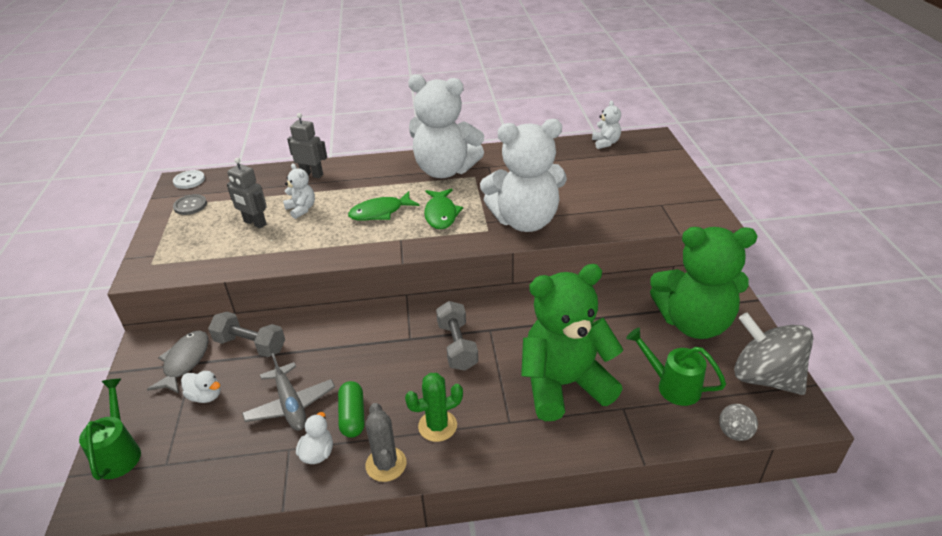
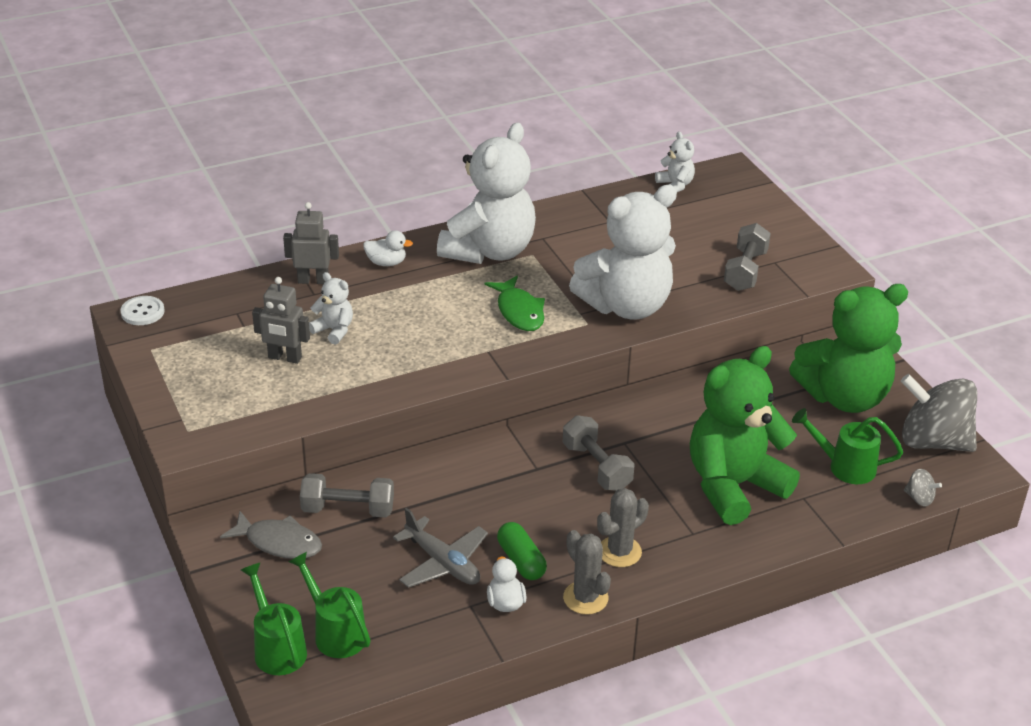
camera: 20 degrees left, 0 degrees up
(170, 449) = (335, 632): none -> green watering can
(185, 362) = (279, 542): grey fish -> grey fish turned 120 degrees clockwise
(190, 205) = (175, 347): grey button -> none
(205, 396) = (334, 573): white duck -> white duck (386, 263)
(380, 212) = (440, 320): green fish -> none
(437, 426) = (619, 552): green cactus -> grey cactus
(445, 170) = (489, 251): white teddy bear -> white teddy bear turned 60 degrees counterclockwise
(634, 208) = (745, 271): none -> grey dumbbell
(735, 431) = (919, 498): grey spinning top -> grey spinning top turned 75 degrees counterclockwise

